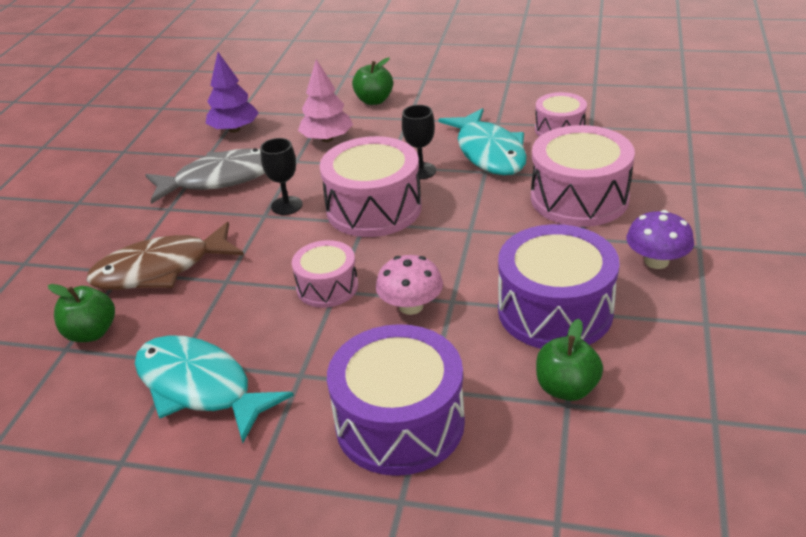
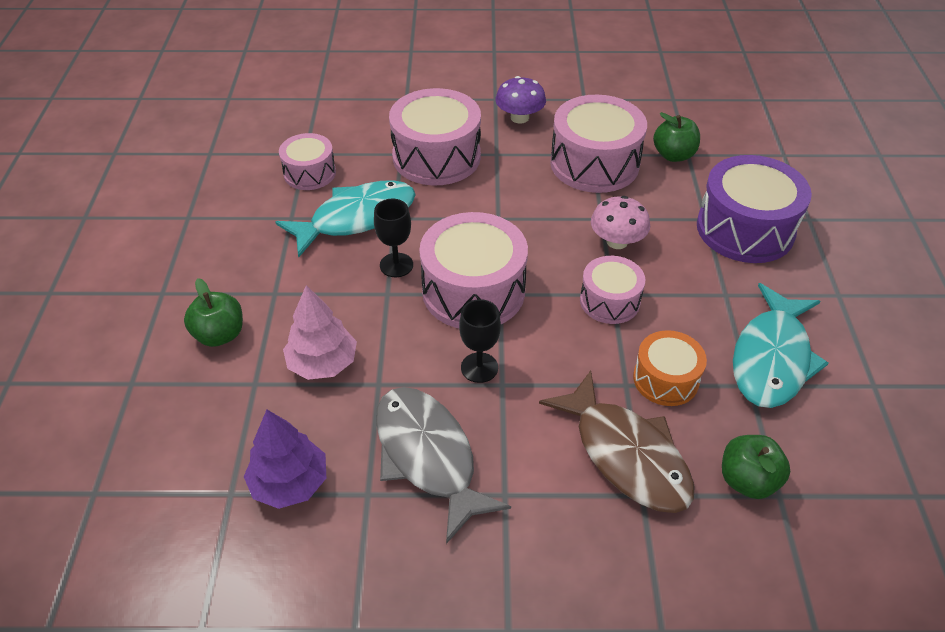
camera: 105 degrees left, 10 degrees up
(218, 306) = (665, 379): none -> orange drum
(555, 310) = (594, 163): purple drum -> pink drum

